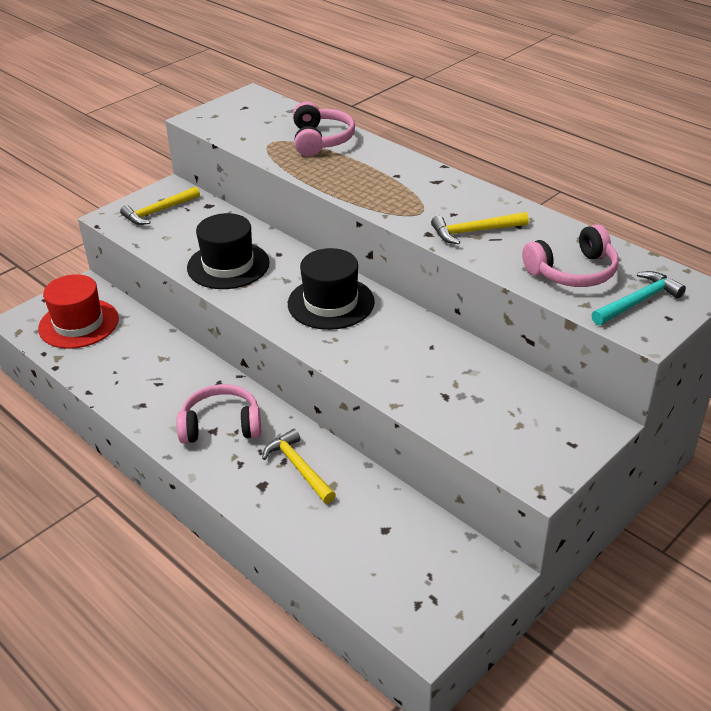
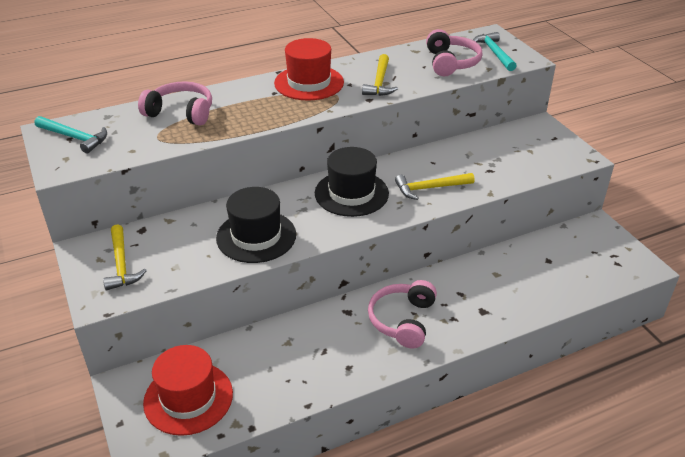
camera: 70 degrees left, 0 degrees up
(247, 109) = (75, 138): none -> turquoise hammer
(298, 467) = (471, 287): yellow hammer -> yellow hammer (429, 188)
(434, 189) = (309, 83): none -> red hat

